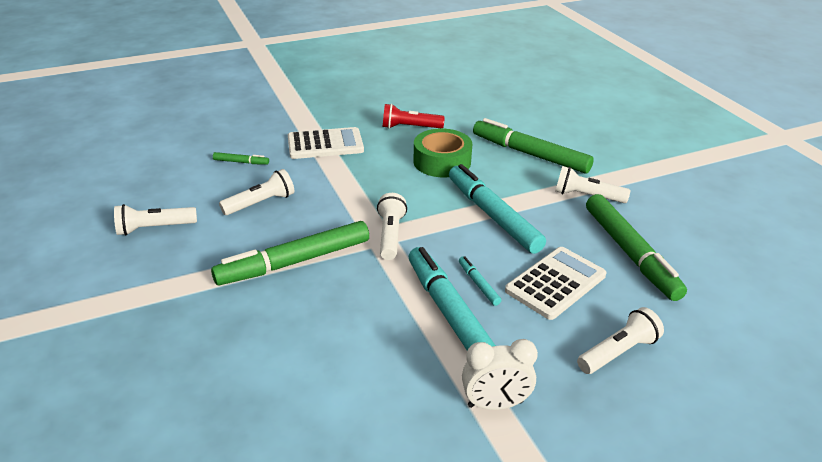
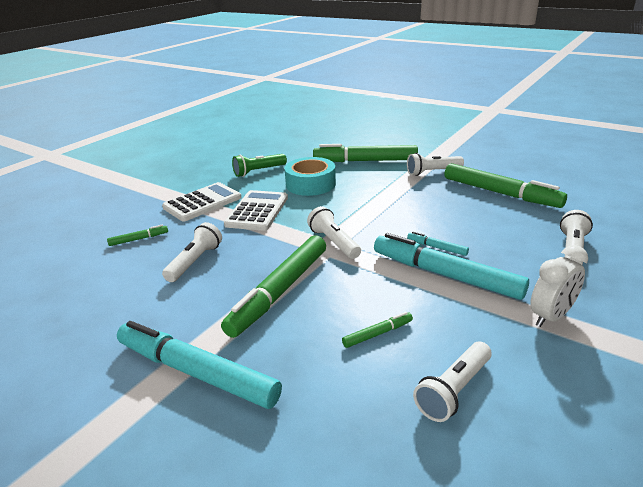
camera: 30 degrees left, 5 degrees down
(154, 228) = (108, 321): white flashlight -> white flashlight (453, 390)
(326, 338) = (378, 334): none -> green marker
(410, 127) = (258, 171): red flashlight -> green flashlight
(442, 162) = (310, 184): green tape -> turquoise tape
(492, 215) = (389, 203): turquoise marker -> turquoise marker (196, 372)
(555, 283) = (483, 227): white calculator -> white calculator (257, 211)

